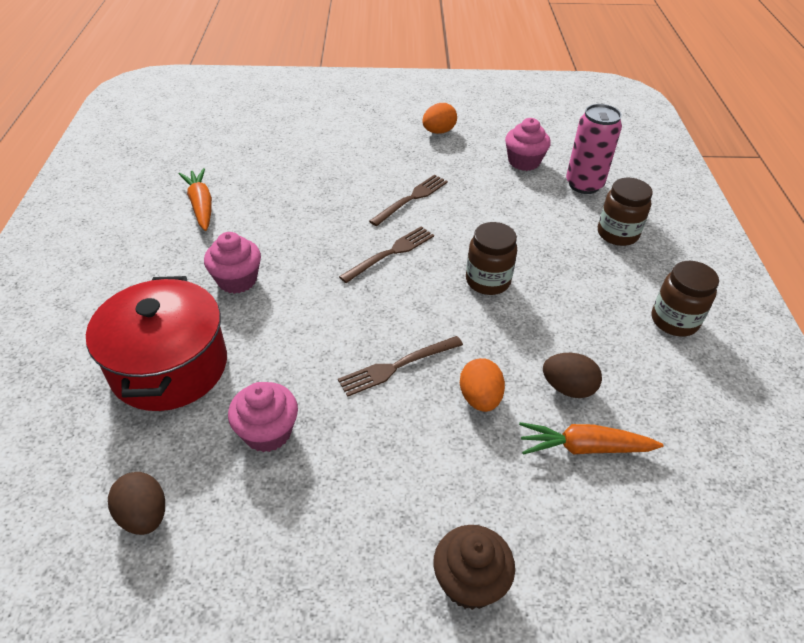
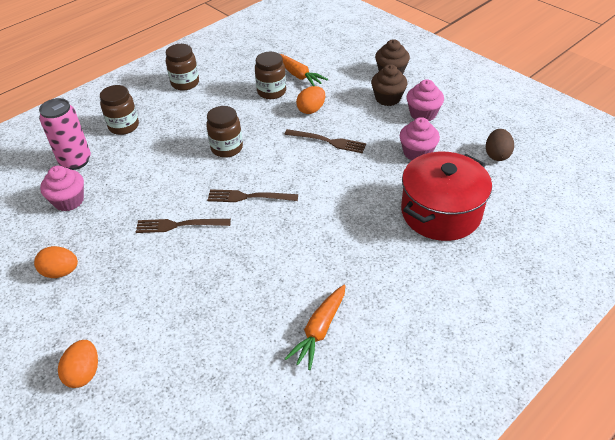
camera: 130 degrees left, 0 degrees up
(237, 280) = (356, 241): pink cupcake -> pink cupcake (423, 114)
(333, 111) = (84, 373): none -> orange egg
(407, 508) = (388, 98): none -> brown cupcake
(568, 388) = (271, 92): brown egg -> brown jar

